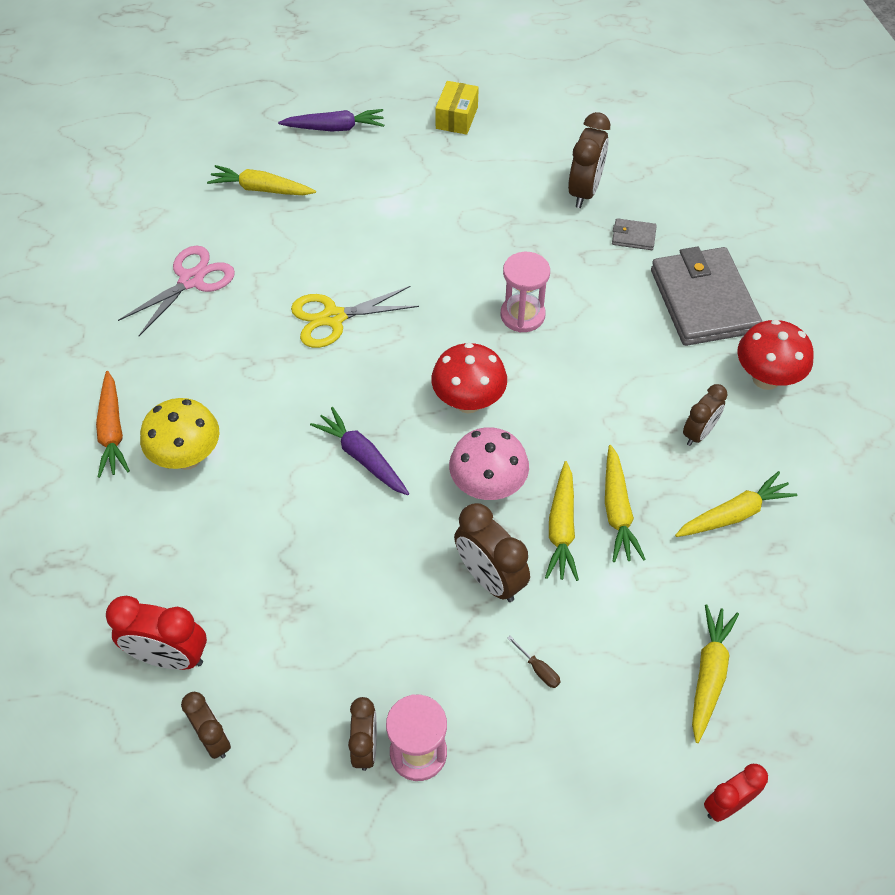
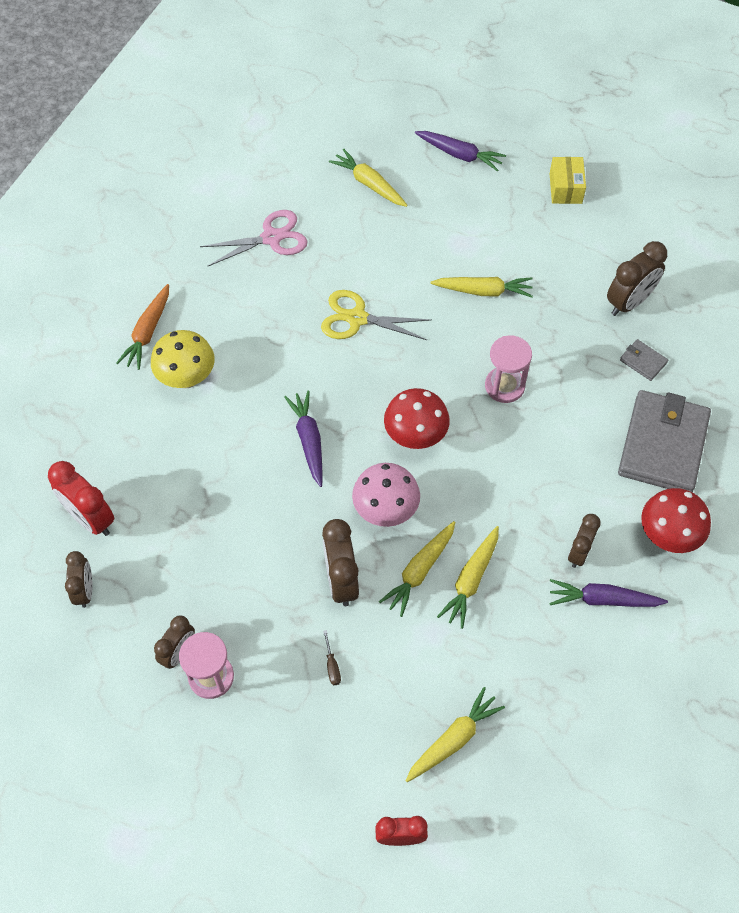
camera: 30 degrees right, 5 degrees up
(457, 118) = (565, 188): yellow box -> yellow box turned 45 degrees counterclockwise
(698, 433) = (579, 552): brown clock -> brown clock turned 135 degrees clockwise
(733, 514) = (560, 631): yellow carrot -> yellow carrot (483, 291)
(751, 465) = (603, 599): none -> purple carrot

